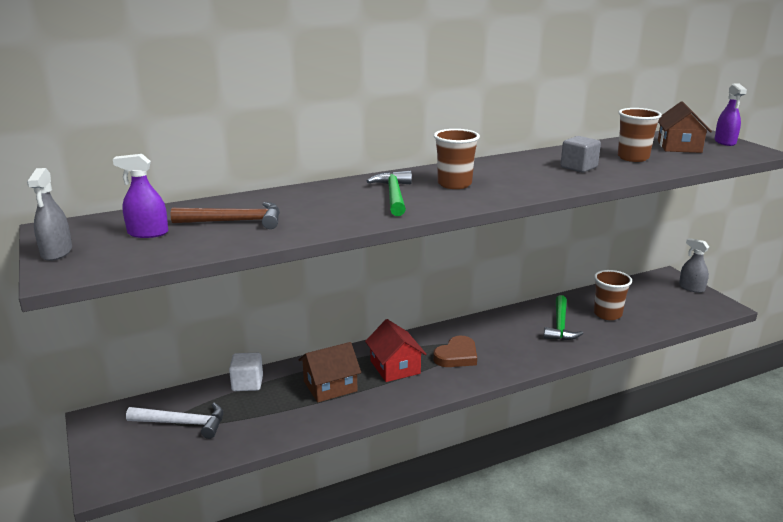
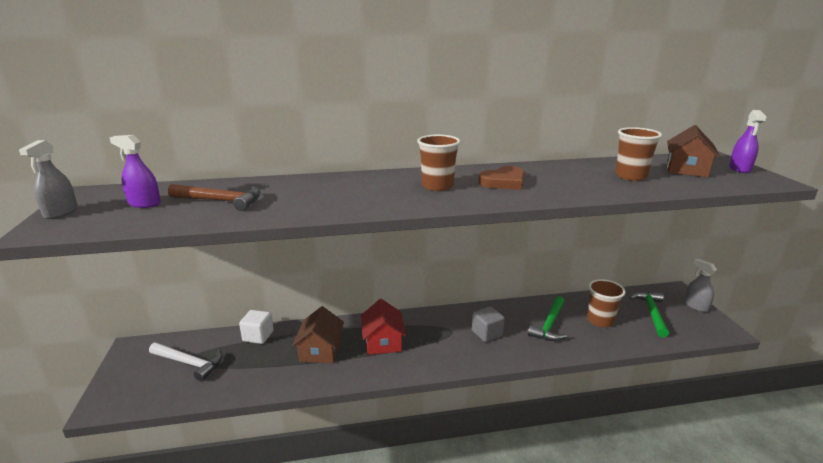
camera: 15 degrees right, 0 degrees up
(330, 386) = (320, 350): brown house -> brown house turned 75 degrees counterclockwise
(393, 195) = (374, 191): green hammer -> green hammer (651, 313)
(457, 356) = (441, 340): brown heart -> brown heart (503, 182)
(578, 167) = (568, 181): grey cube -> grey cube (487, 333)

